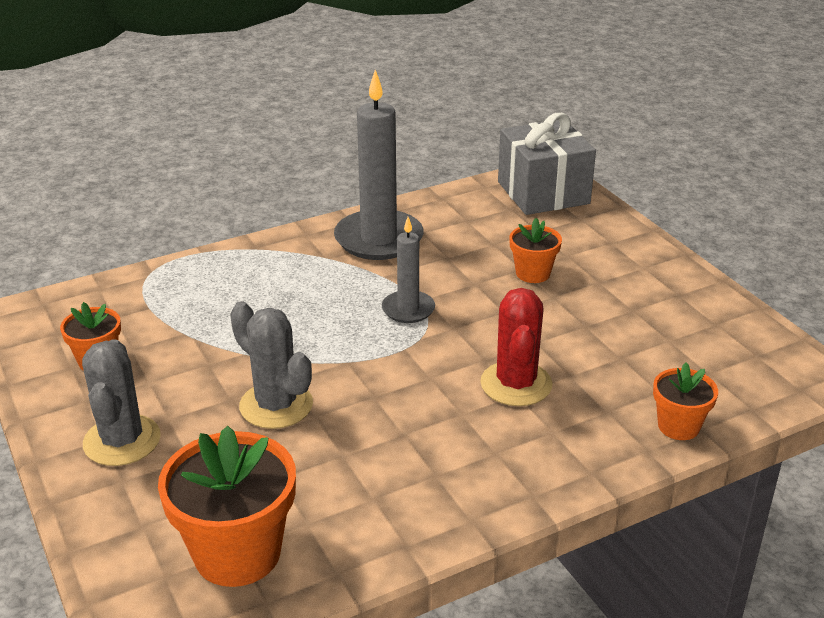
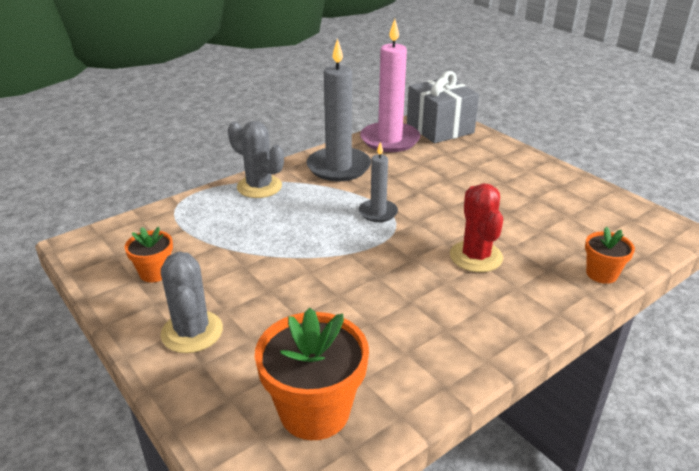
camera: 10 degrees left, 0 degrees up
(276, 405) = (305, 291): grey cactus -> grey cactus (259, 187)
(464, 204) = (390, 140): none -> pink candle
(533, 273) = (455, 180): orange flower pot -> none

